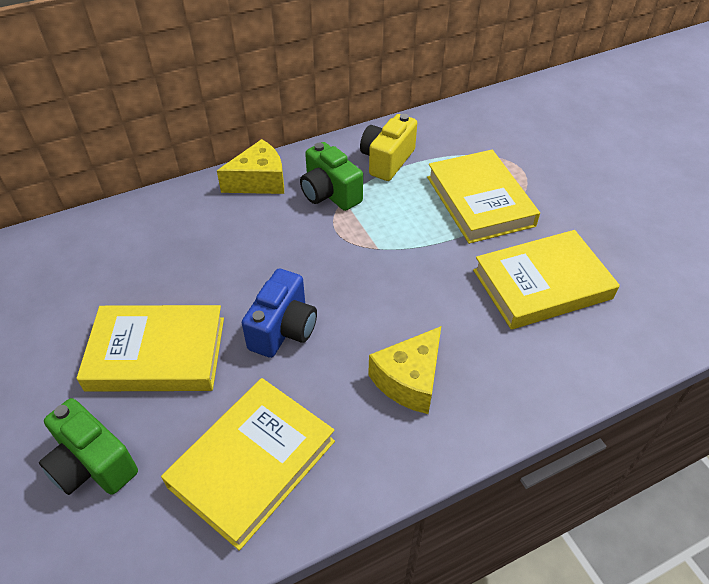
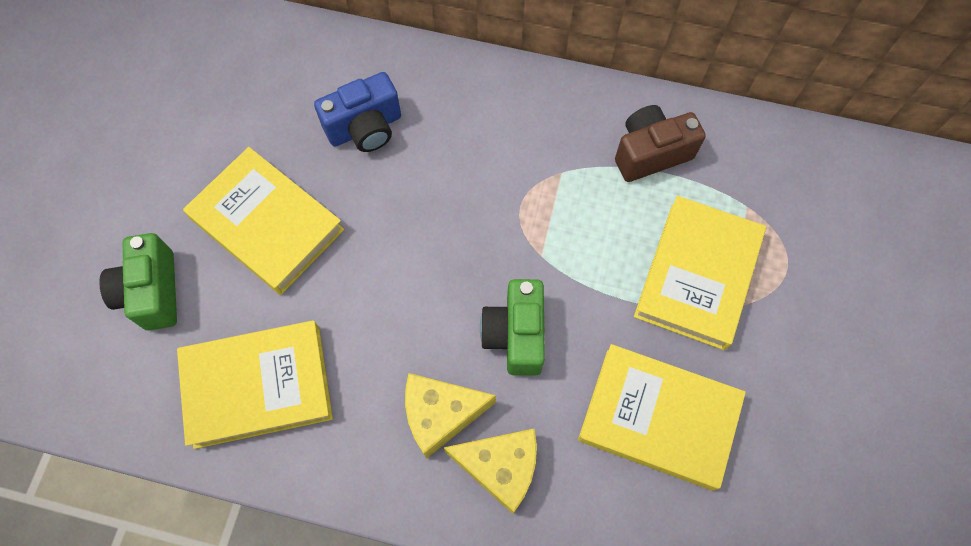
camera: 40 degrees right, 20 degrees up
(259, 181) = (501, 90): yellow cheese -> yellow cheese (500, 467)
(283, 329) = (382, 279): blue camera -> blue camera (365, 128)
(329, 194) = (554, 155): green camera -> green camera (515, 335)
(387, 160) = (650, 153): yellow camera -> brown camera

